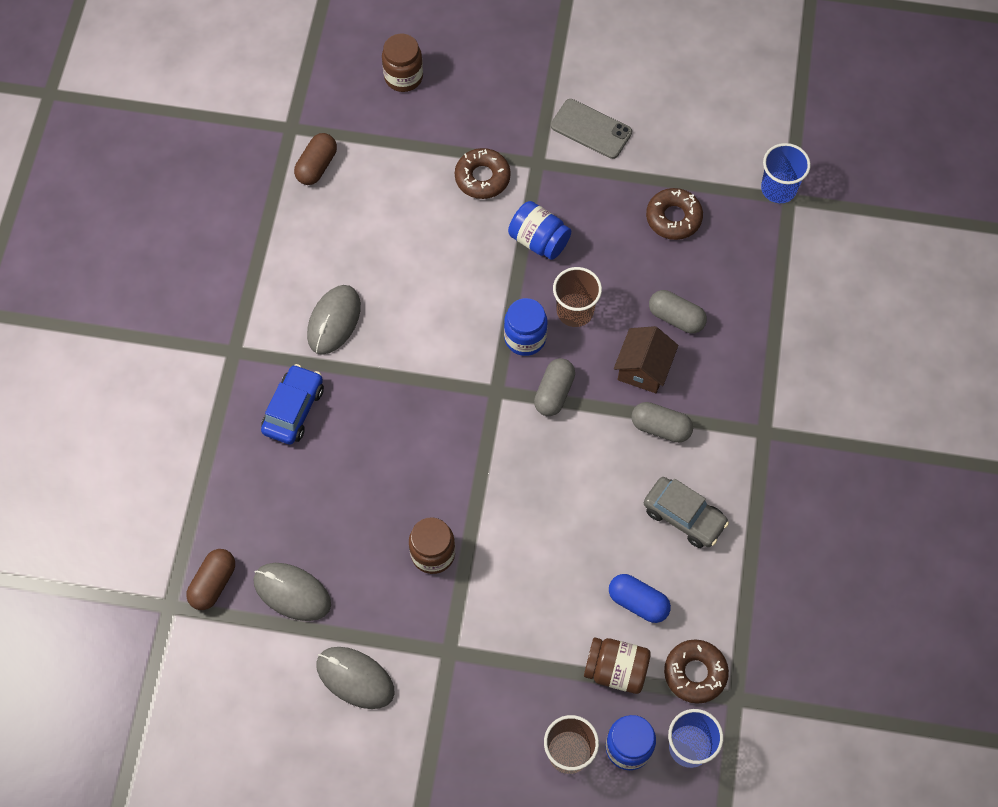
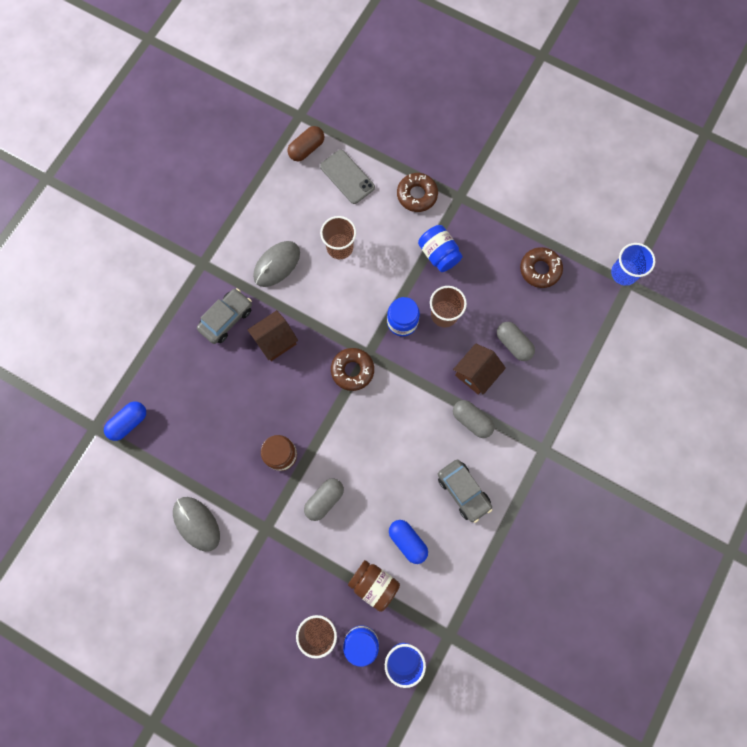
camera: 20 degrees right, 10 degrees up
(213, 583) = (128, 422): brown capsule -> blue capsule
(292, 592) = (177, 448): grey mouse -> none
(293, 409) = (226, 319): blue car -> grey car
(369, 415) = (275, 341): none -> brown house
(403, 77) = (390, 103): brown jar -> none
(408, 273) = (340, 247): none -> brown cup
(554, 393) = (407, 369): grey capsule -> grey capsule (324, 500)
(591, 129) = (506, 184): grey phone -> grey phone (347, 177)
(695, 673) = (427, 607): brown donut -> brown donut (352, 370)

